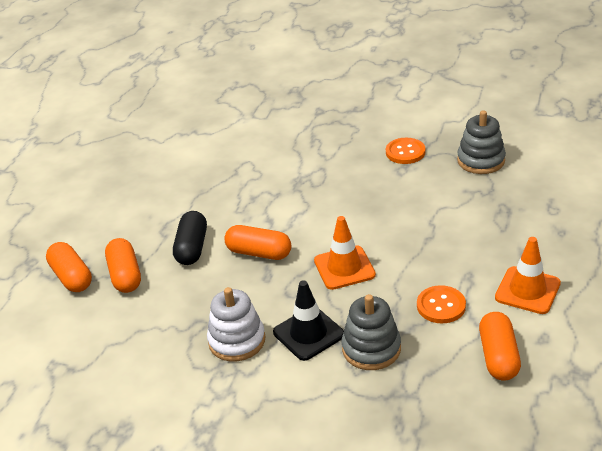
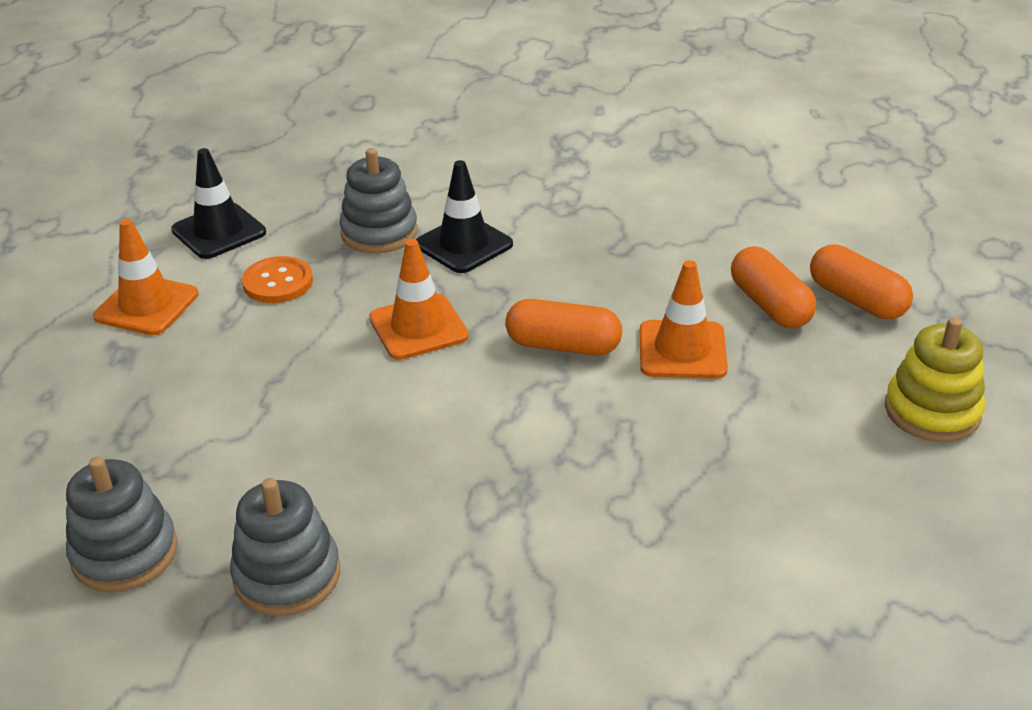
camera: 170 degrees right, 0 degrees up
(84, 211) = (932, 411): none -> yellow stacking toy
(192, 248) = (682, 350): black capsule -> orange traffic cone
(237, 340) = (559, 234): white stacking toy -> none
(405, 152) = (287, 575): orange button -> grey stacking toy
(498, 356) = (219, 231): orange capsule -> black traffic cone

